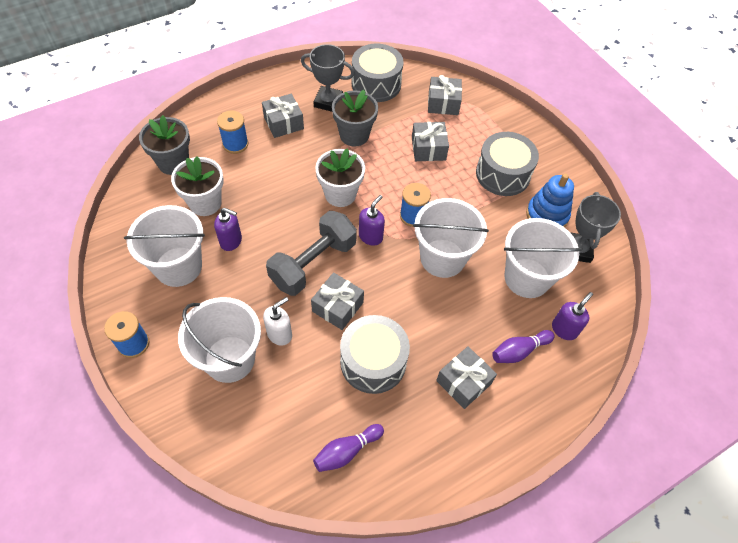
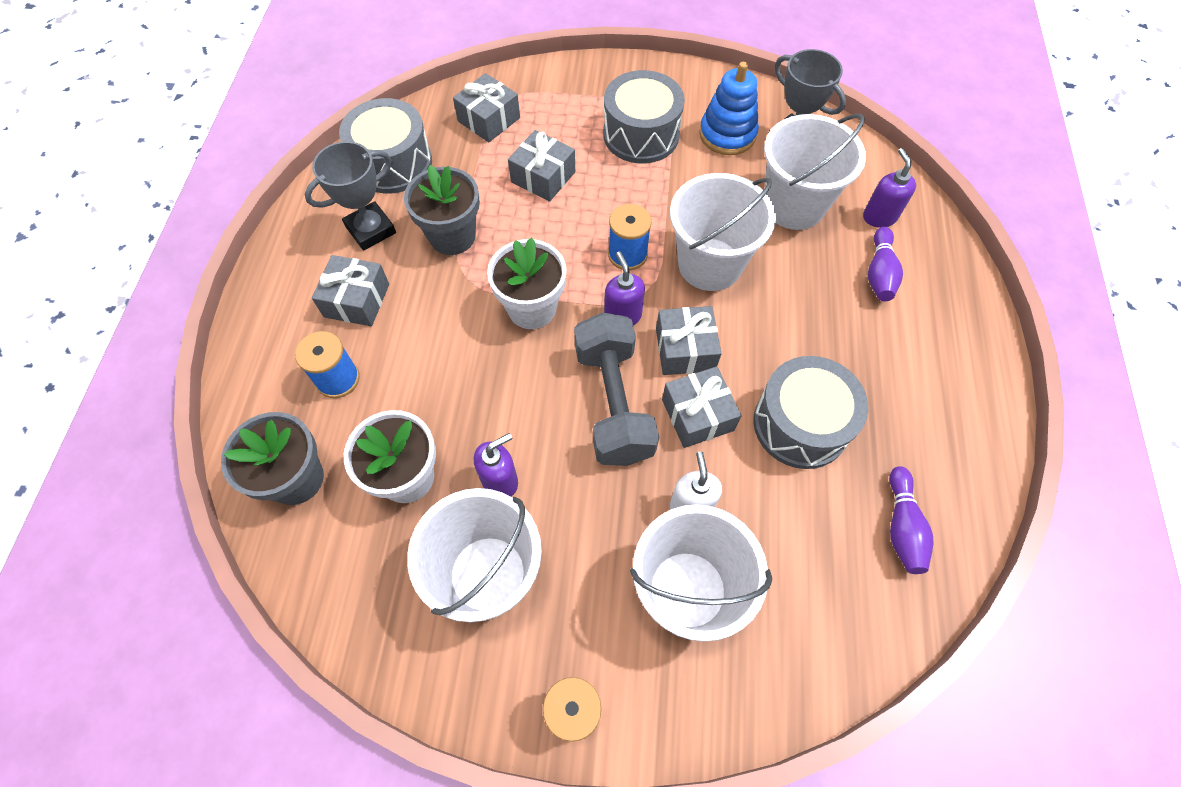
camera: 50 degrees left, 5 degrees up
(463, 382) = (884, 349): grey gift -> grey gift (685, 349)

